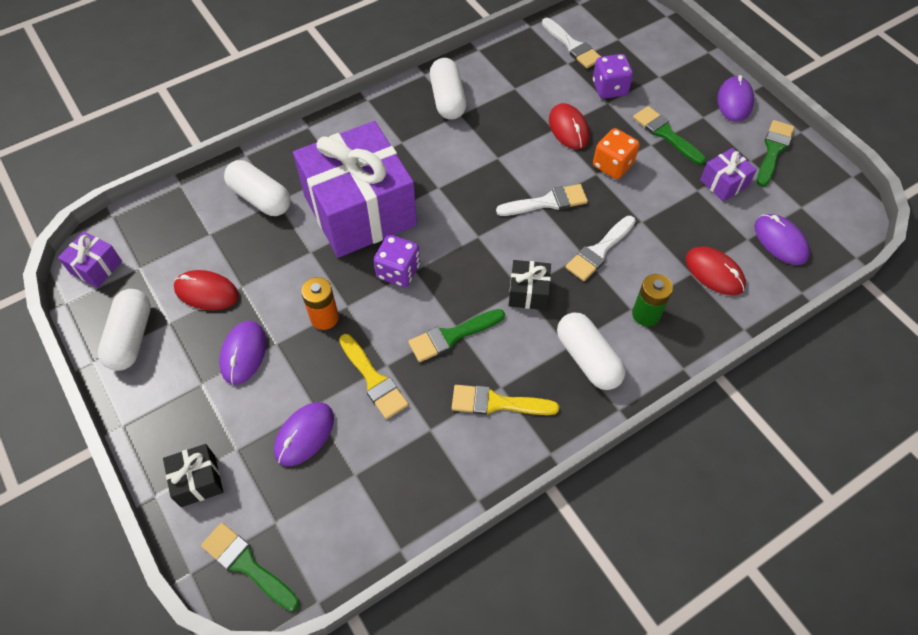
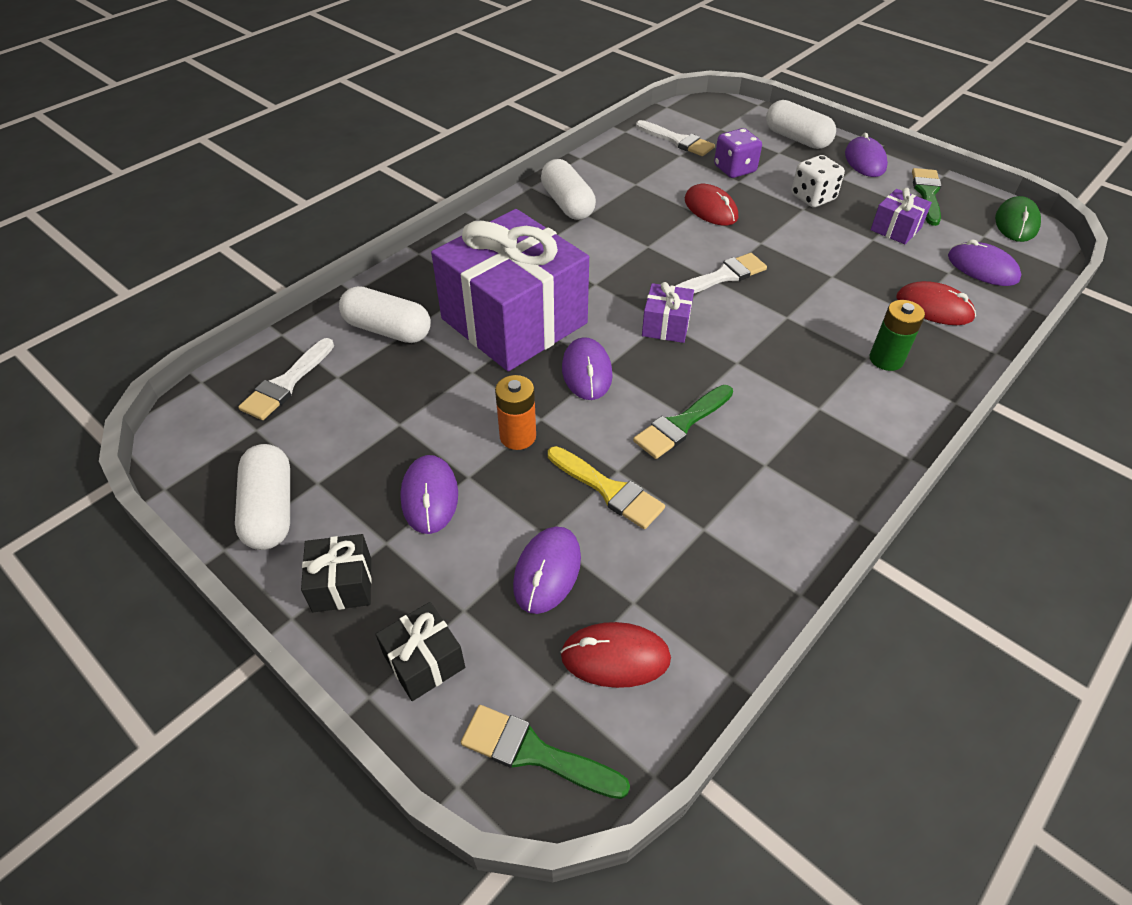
camera: 15 degrees left, 10 degrees down
(96, 267) = (196, 440): purple gift -> purple gift (666, 325)
(206, 292) = (355, 439): red mouse -> red mouse (615, 657)
(398, 271) = (586, 372): purple dice -> purple mouse
(497, 403) = (769, 482): yellow brush -> none
(528, 292) = (746, 364): black gift -> black gift (342, 584)
(588, 359) = (848, 415): white capsule -> white capsule (797, 139)
(599, 251) = (802, 310): white brush -> white brush (286, 383)
(613, 165) = (774, 232): orange dice -> none
(665, 134) = (813, 197): green brush -> white dice
(839, 199) = (1016, 223): none -> green mouse

